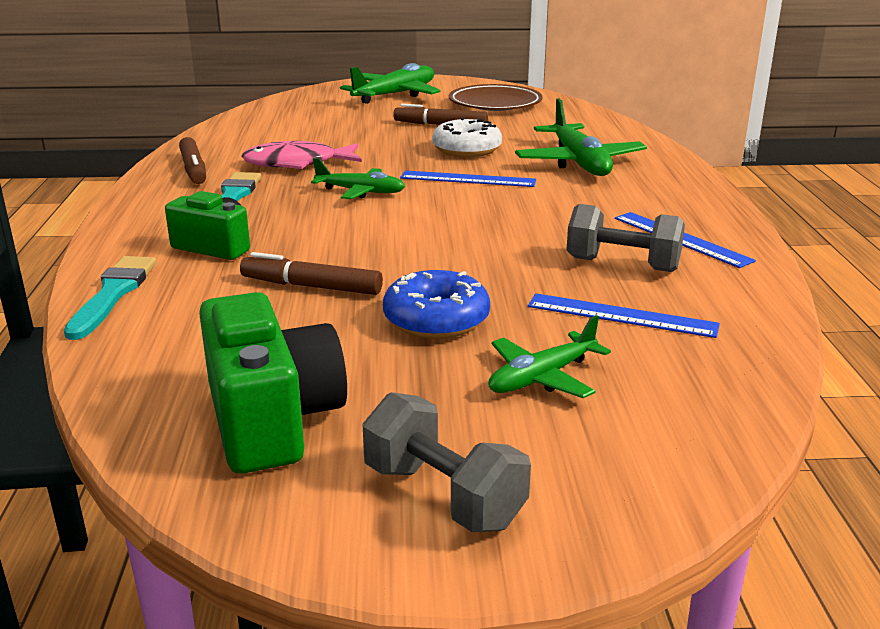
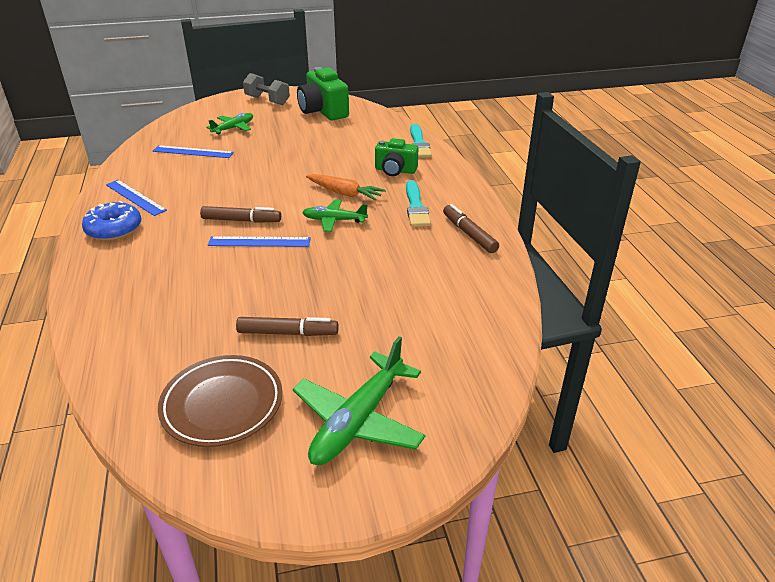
camera: 170 degrees right, 10 degrees up
(297, 164) = (396, 249): pink fish -> none
(311, 286) = (333, 154): brown marker -> brown marker (241, 220)
(328, 220) = (344, 193): none -> orange carrot
(436, 320) = (273, 144): blue donut -> blue donut (114, 229)
(466, 150) = (260, 284): white donut -> none
(579, 162) = (164, 273): green plane -> none
(622, 264) = (179, 177): grey dumbbell -> none

